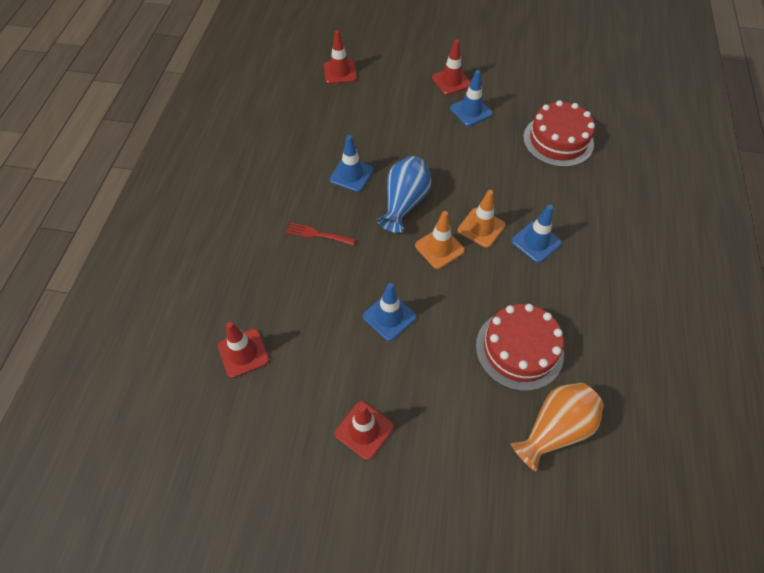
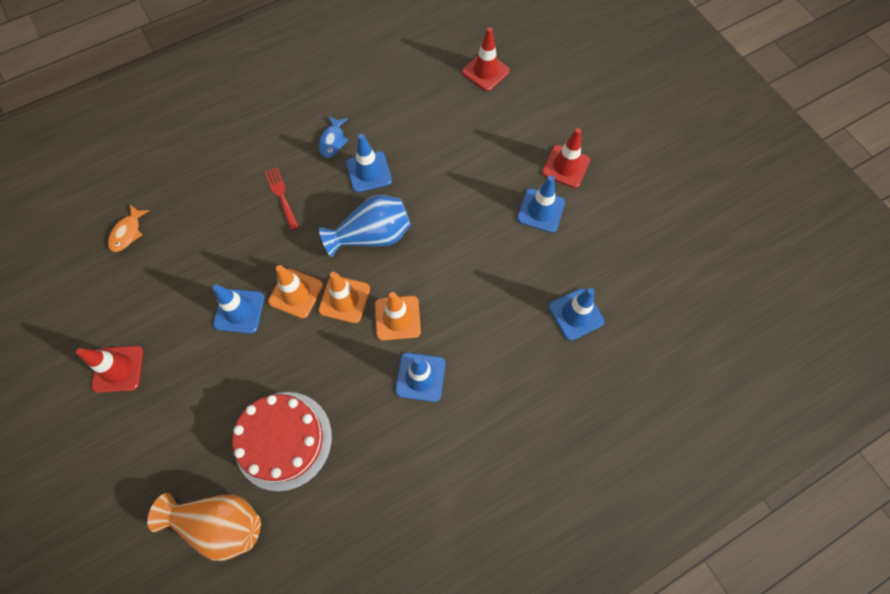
camera: 50 degrees right, 10 degrees up
(243, 353) = (128, 232): red traffic cone -> orange fish
(304, 179) = (333, 141): none -> blue fish
(408, 273) = (296, 293): none -> orange traffic cone
(558, 140) = (576, 314): red cake -> blue traffic cone

